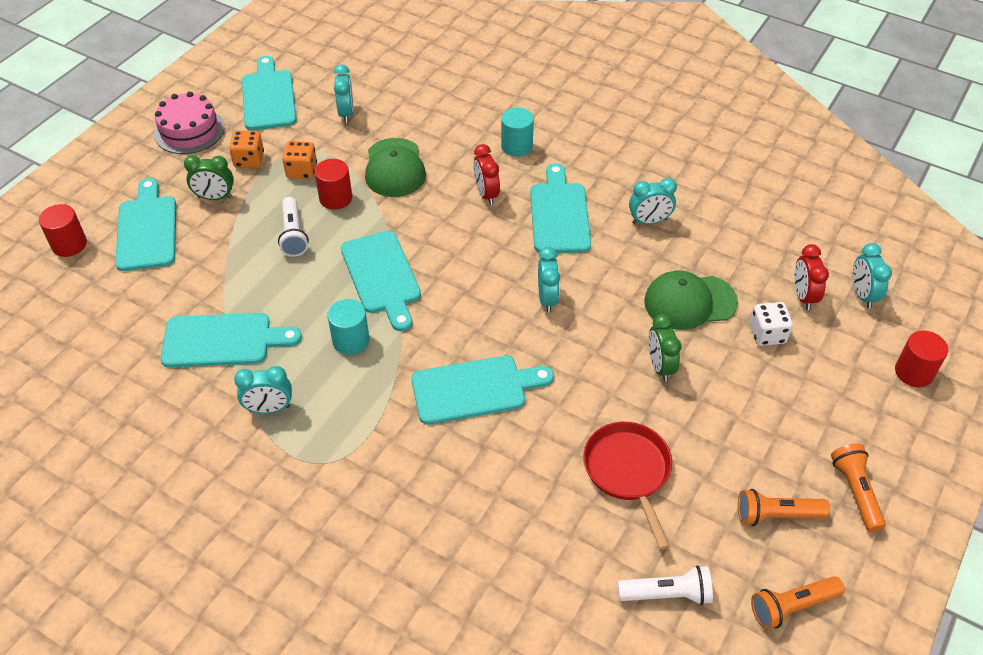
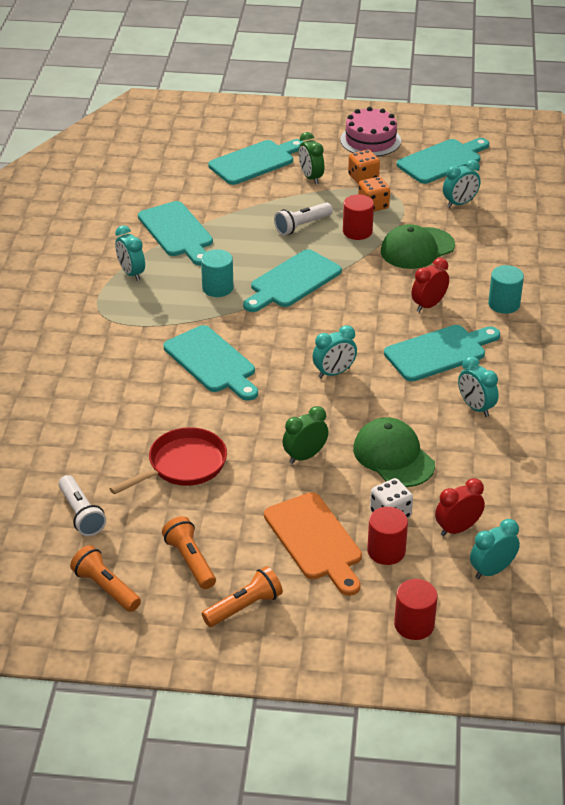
camera: 65 degrees right, 10 degrees down
(69, 244) = (216, 137): red cylinder -> red cylinder (386, 551)
(782, 402) = (315, 540): none -> orange cutting board

